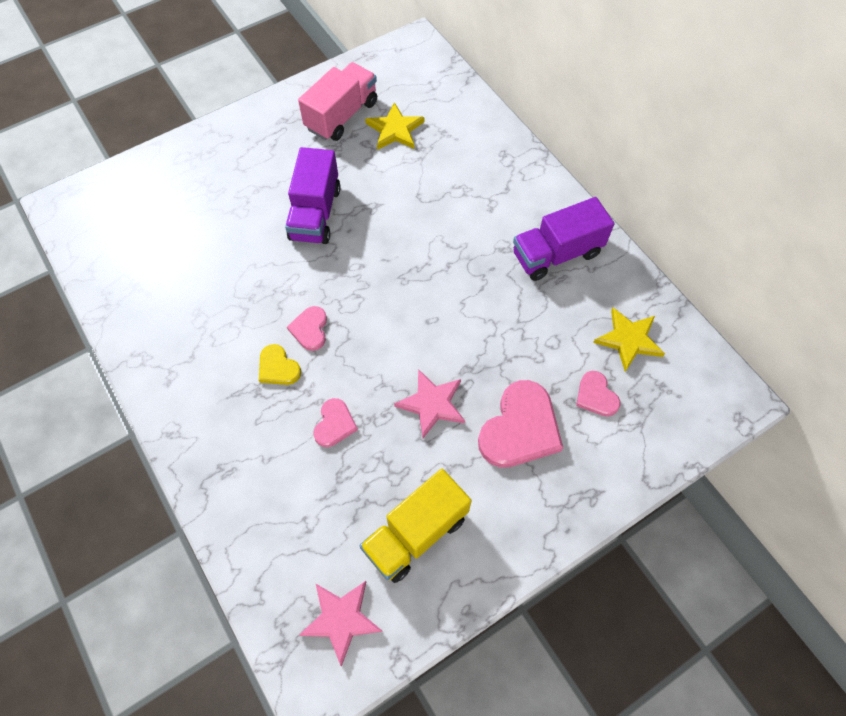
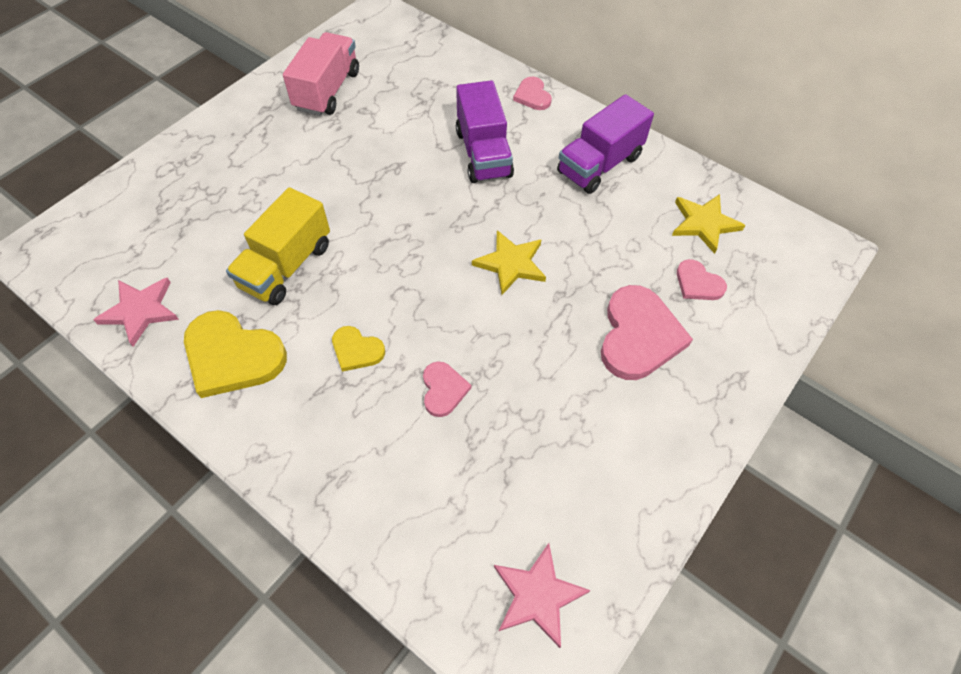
camera: 20 degrees left, 5 degrees down
(180, 342) = (232, 356): none -> yellow heart
(310, 329) = (377, 302): pink heart -> pink heart (532, 96)
(315, 213) = (336, 188): purple truck -> purple truck (483, 153)
(395, 130) = (389, 91): yellow star -> yellow star (511, 264)
(415, 533) = (579, 475): yellow truck -> yellow truck (286, 266)
(432, 404) = (539, 339): pink star -> pink star (140, 311)

